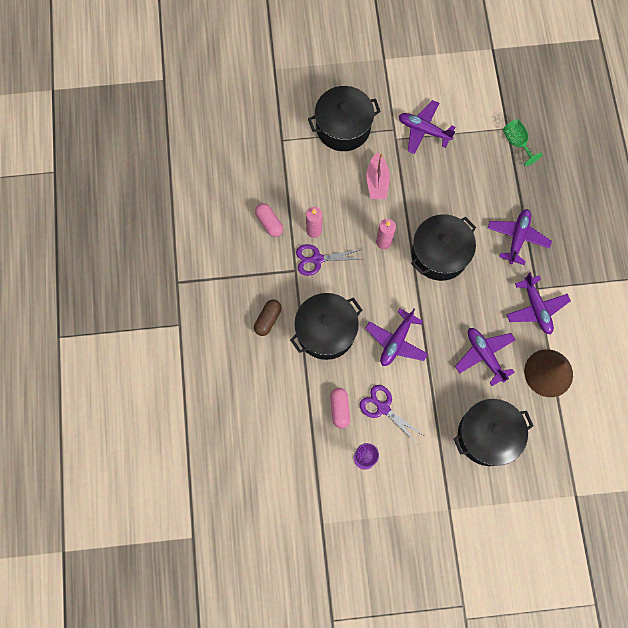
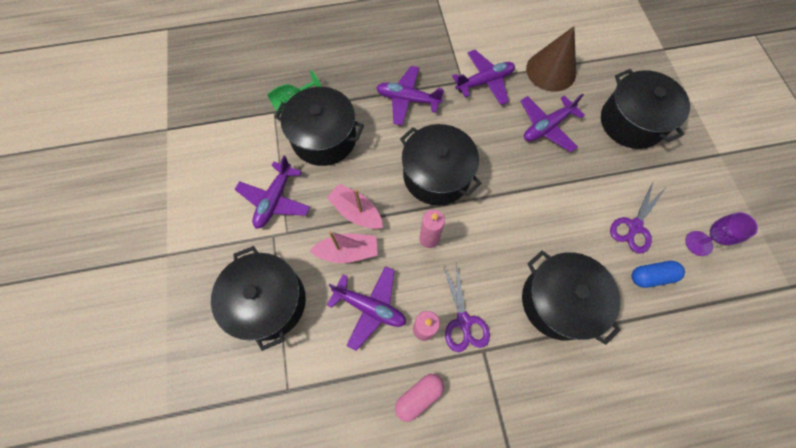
camera: 95 degrees left, 5 degrees down
(268, 319) = (560, 383): brown capsule -> none
(339, 409) = (651, 276): pink capsule -> blue capsule
(396, 341) = (552, 217): purple plane -> purple plane (370, 307)
(410, 189) = (356, 212): none -> pink boat
(479, 167) = (324, 138): none -> black pot

